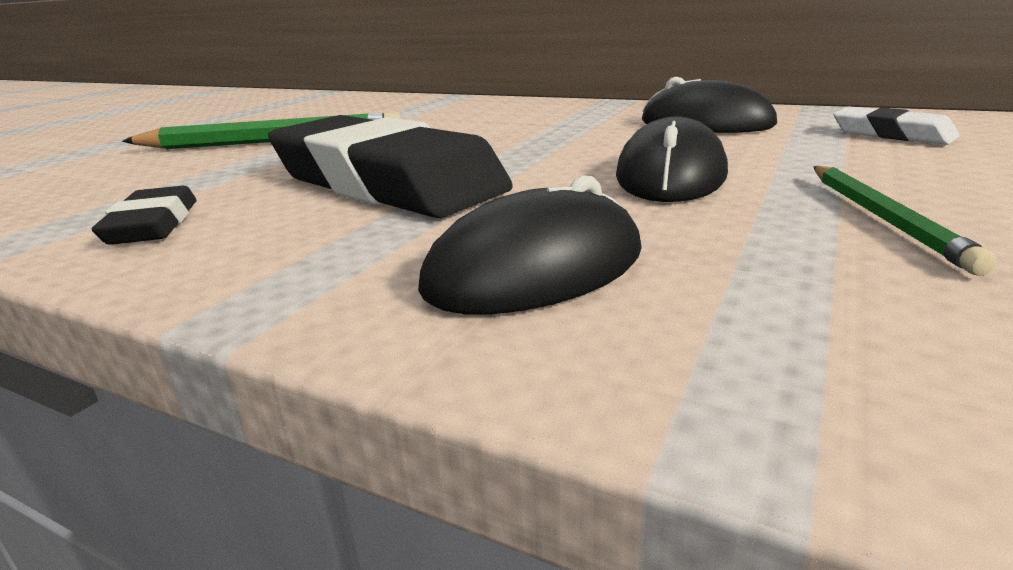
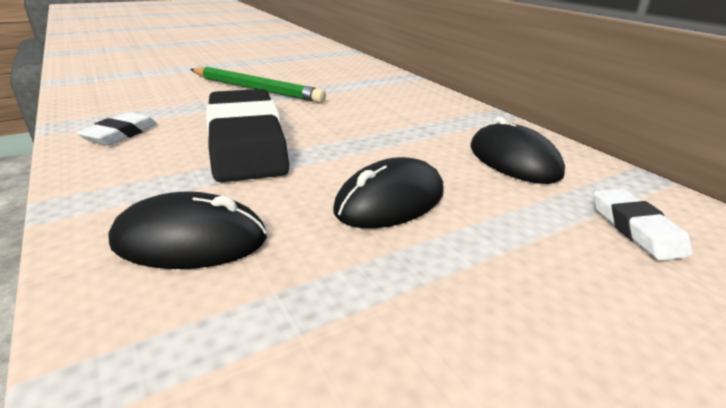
camera: 30 degrees right, 5 degrees up
(153, 225) = (121, 134): black eraser -> white eraser
(884, 219) = (436, 304): green pencil -> none

